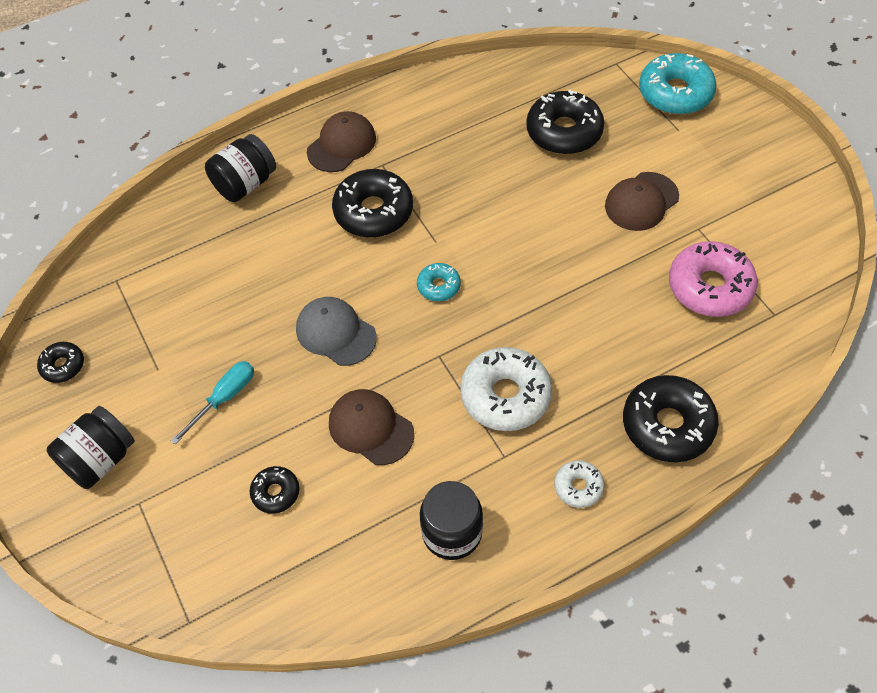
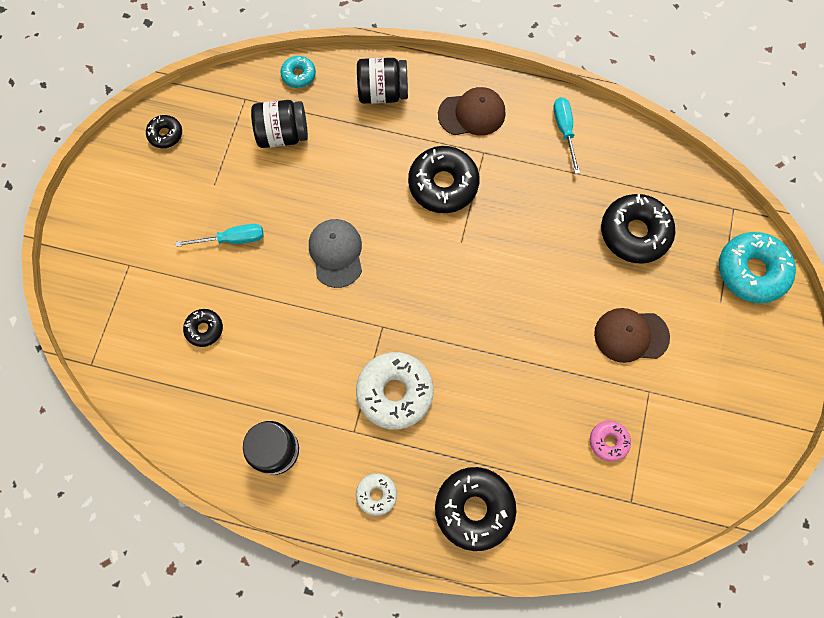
camera: 40 degrees right, 15 degrees up
(100, 459) = (132, 217): black jar -> black jar (283, 134)
(370, 428) = (295, 338): brown cap -> none
(431, 103) = (564, 131): none -> turquoise screwdriver
(438, 286) = (430, 277): turquoise donut -> turquoise donut (299, 75)
(710, 287) = (608, 441): pink donut -> pink donut, size x0.52

